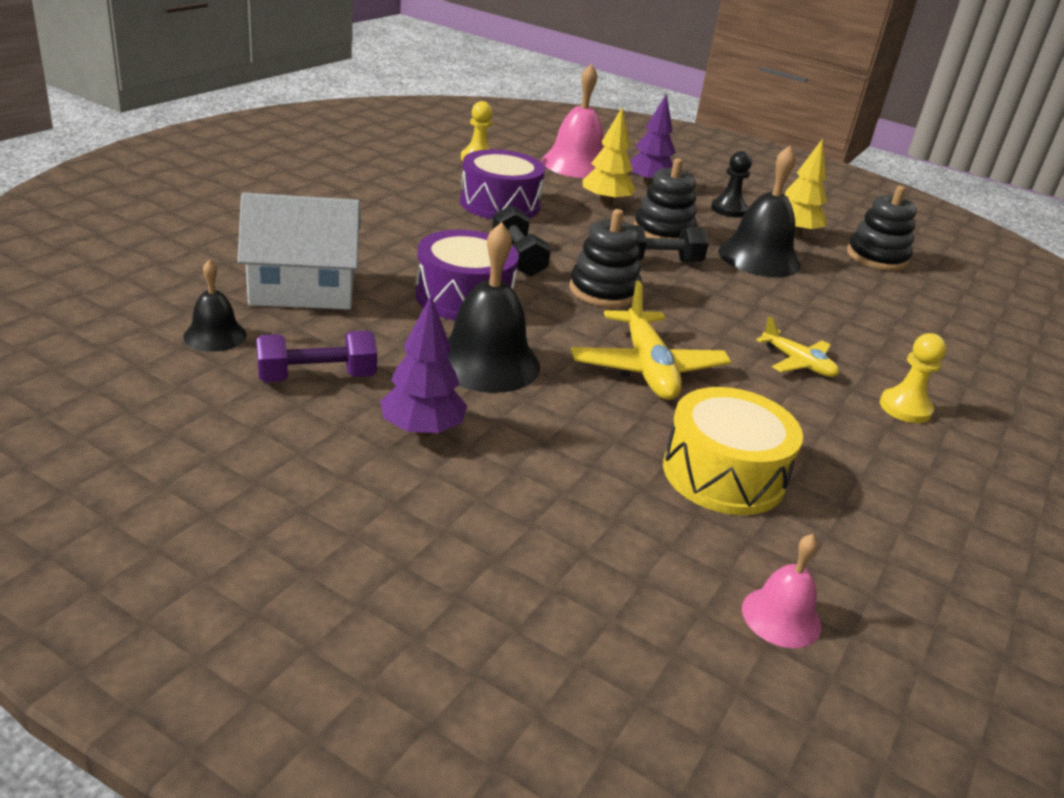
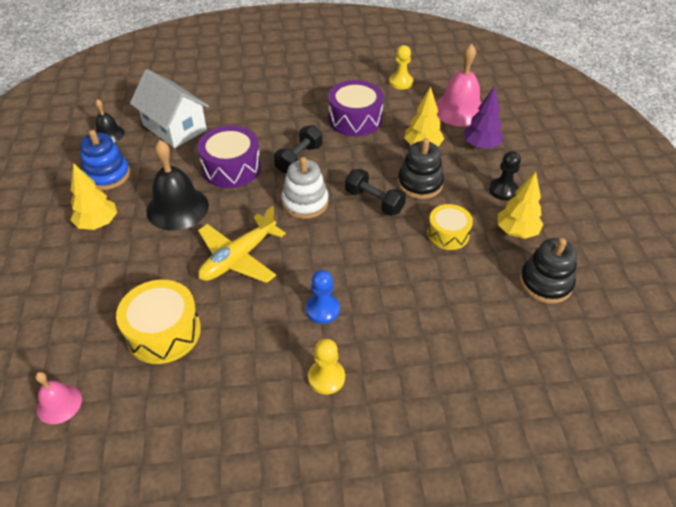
camera: 55 degrees right, 15 degrees up
(317, 377) = (107, 175): purple dumbbell -> blue stacking toy
(422, 430) = (98, 224): purple tree -> yellow tree
(604, 291) = (305, 202): black stacking toy -> white stacking toy
(759, 258) = (448, 234): black bell -> yellow drum
(797, 363) = (322, 309): yellow plane -> blue pawn

